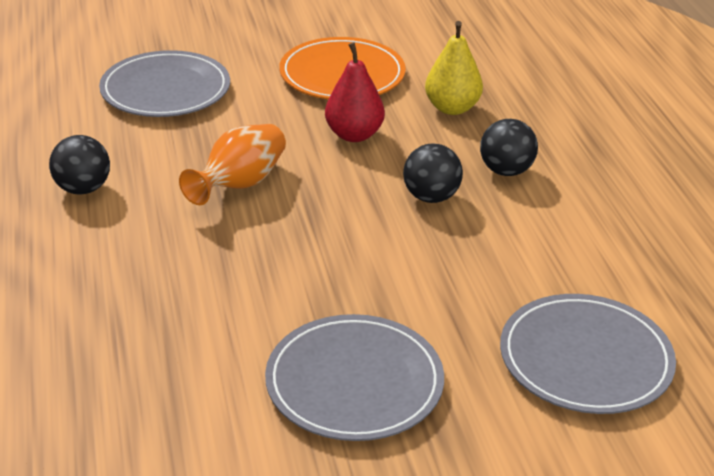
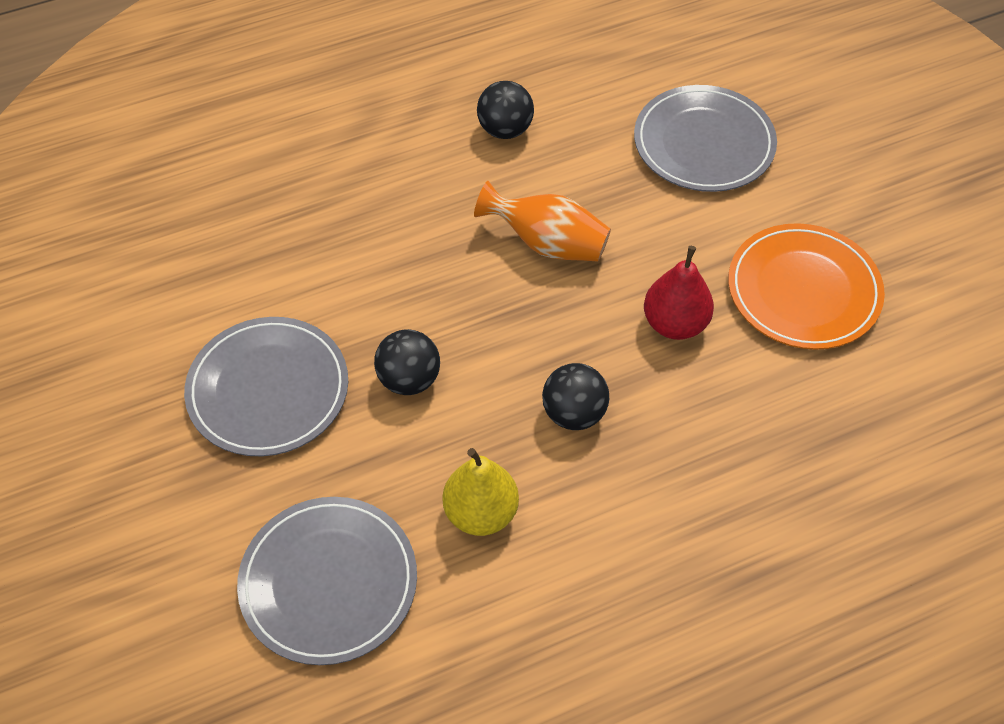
camera: 80 degrees right, 20 degrees up
(452, 108) = (771, 412): yellow pear -> yellow pear (481, 513)
(506, 171) = (650, 483): black ball -> black ball (409, 379)

